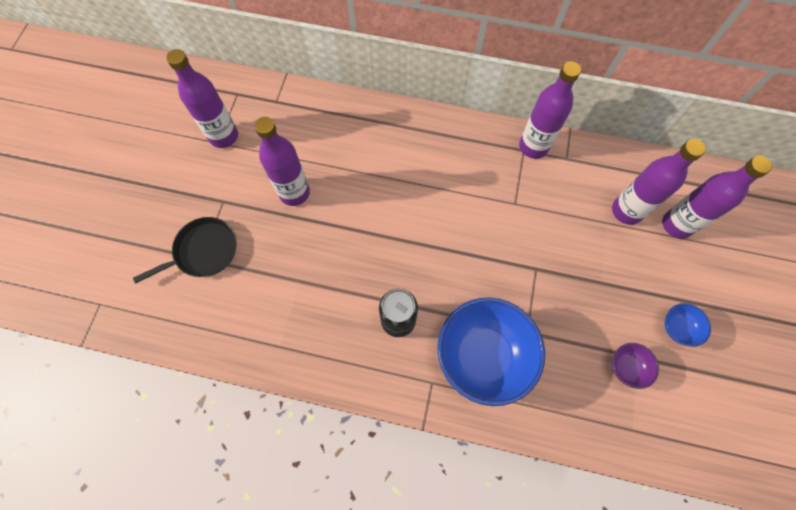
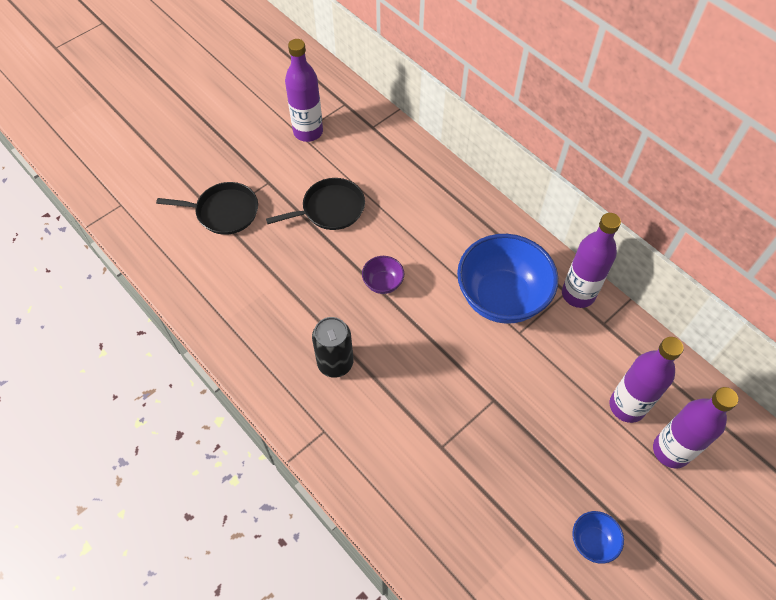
camera: 35 degrees right, 10 degrees down
(294, 193) = (330, 209): purple bottle -> black pan
(483, 356) = (385, 440): blue bowl -> blue bowl (501, 298)
(626, 367) = (511, 540): purple bowl -> purple bowl (383, 283)

